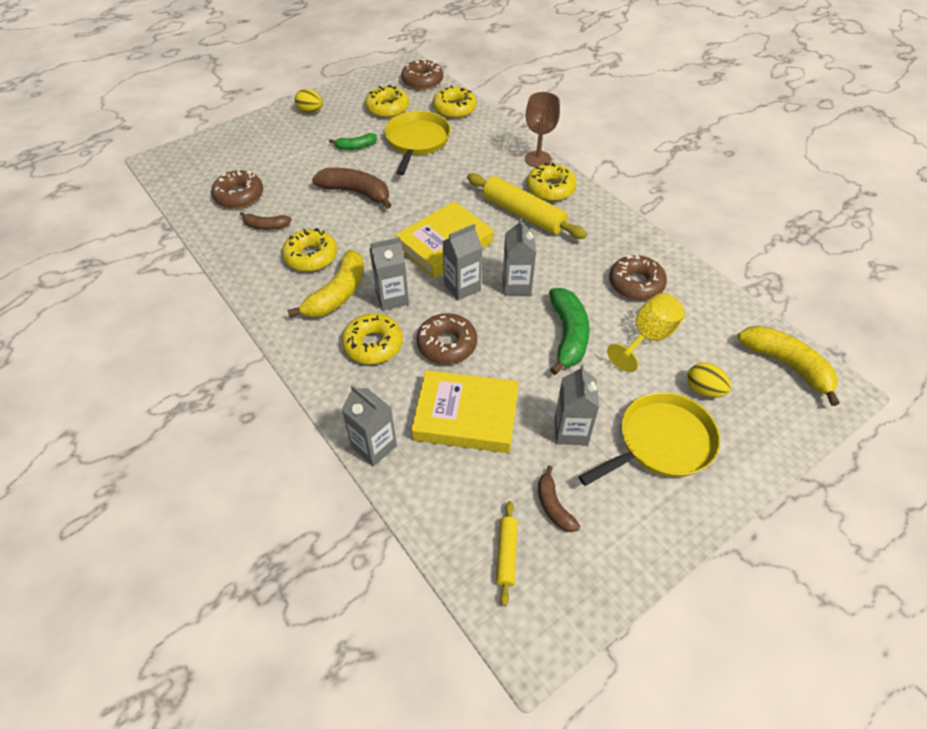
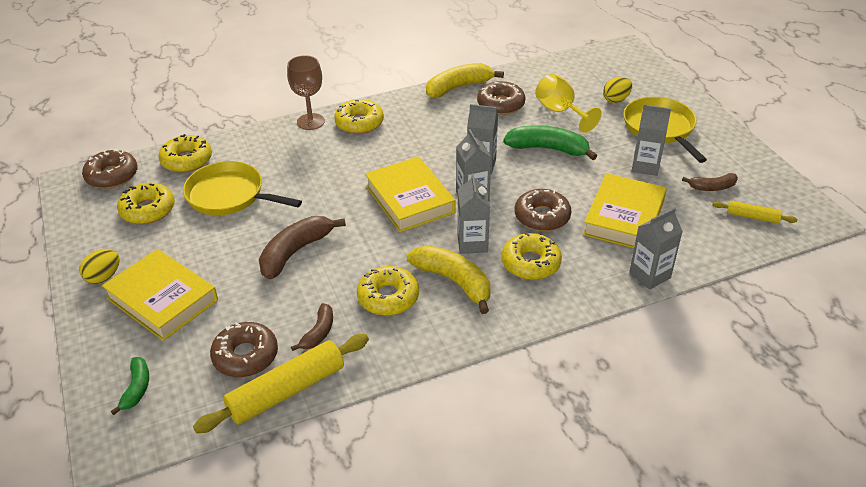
camera: 75 degrees left, 10 degrees down
(292, 142) = (162, 299): none -> yellow book
(355, 147) = (208, 244): green banana -> green banana (137, 388)
(523, 214) = (387, 144): yellow rolling pin -> yellow rolling pin (287, 391)
(787, 365) = (600, 62): yellow banana -> yellow banana (458, 87)

